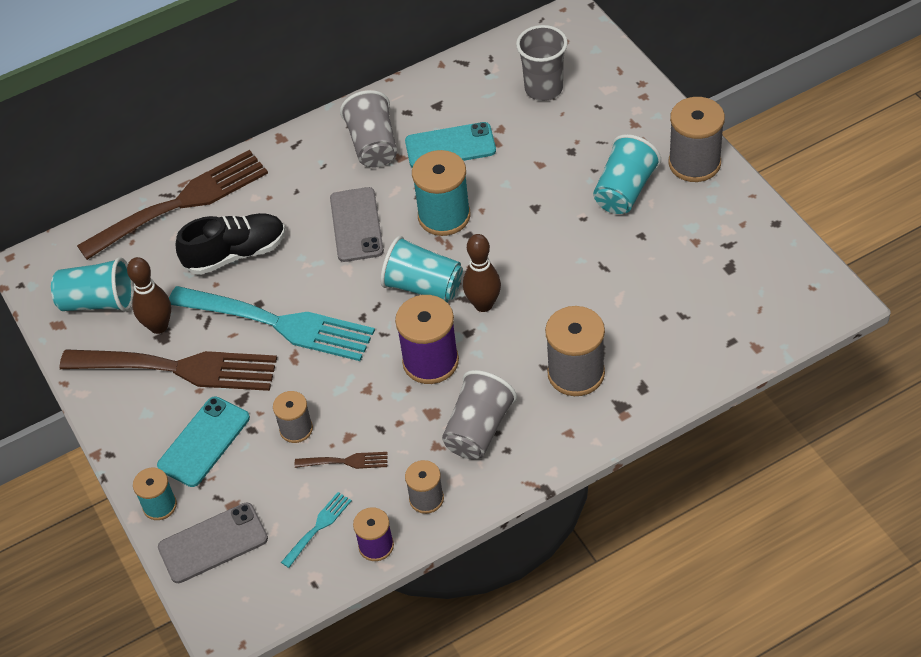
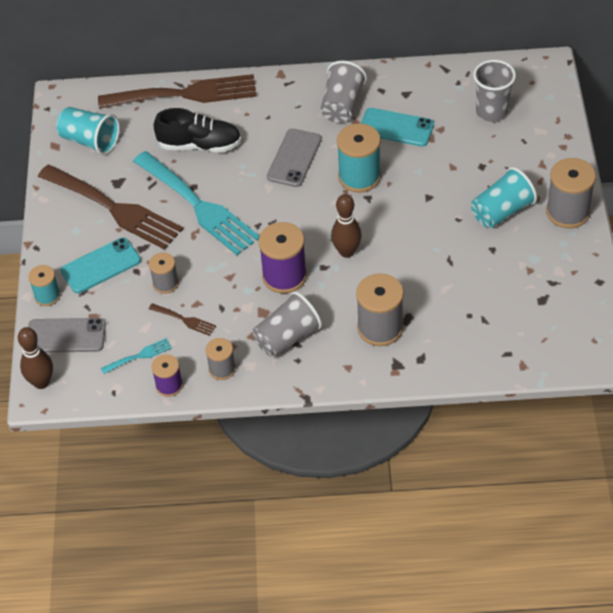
camera: 25 degrees right, 0 degrees up
(159, 326) = (119, 174): brown bowling pin -> brown bowling pin (41, 382)
(423, 286) = (313, 221): turquoise cup -> none

